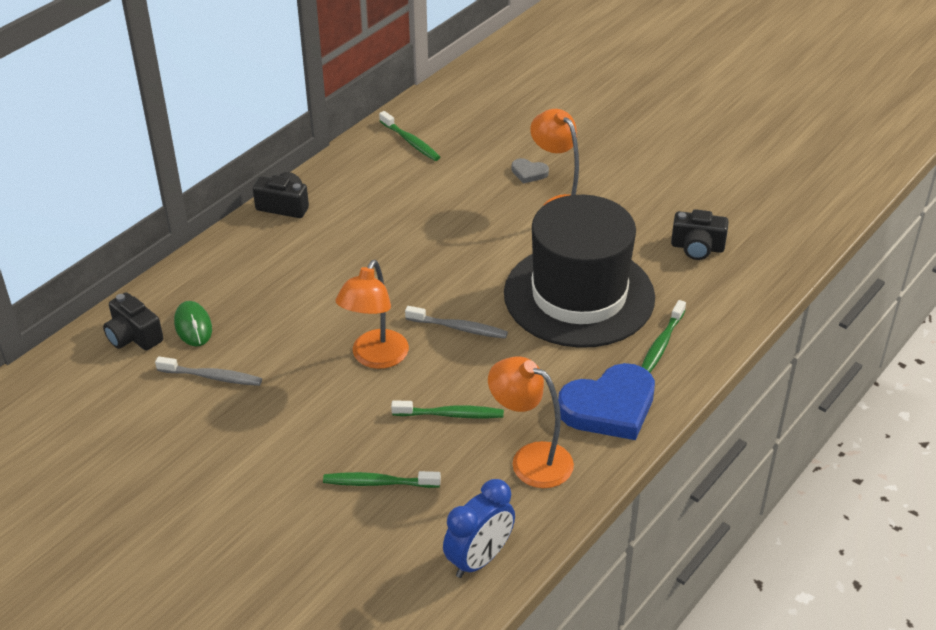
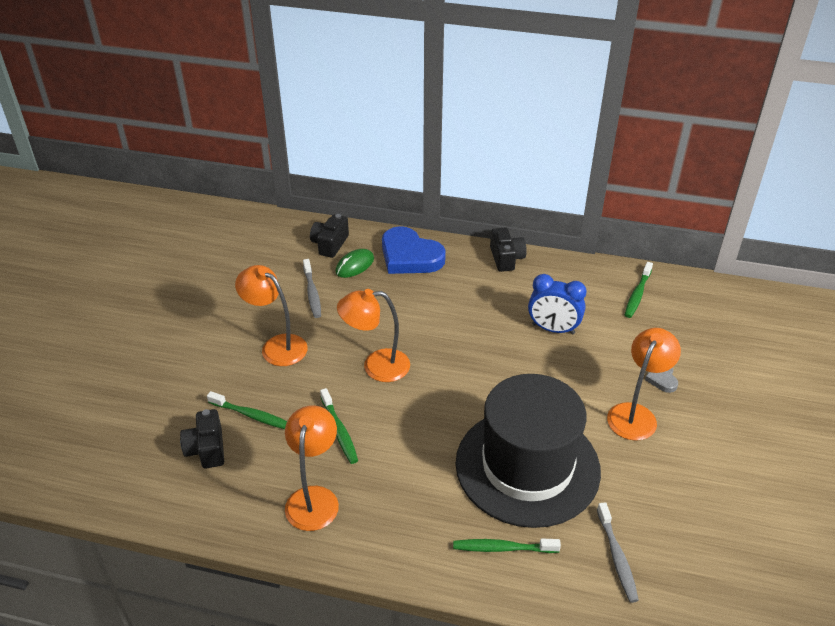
camera: 65 degrees right, 0 degrees up
(281, 432) = (277, 346): none -> orange lamp
(379, 483) = (251, 415): green toothbrush -> green toothbrush turned 135 degrees clockwise
(458, 328) = (437, 401): grey toothbrush -> grey toothbrush (617, 556)
(479, 559) = (197, 501): blue clock -> blue clock (553, 329)
(609, 407) = (401, 533): blue heart -> blue heart (410, 256)
(697, 247) = (658, 536): black camera -> black camera (206, 449)

